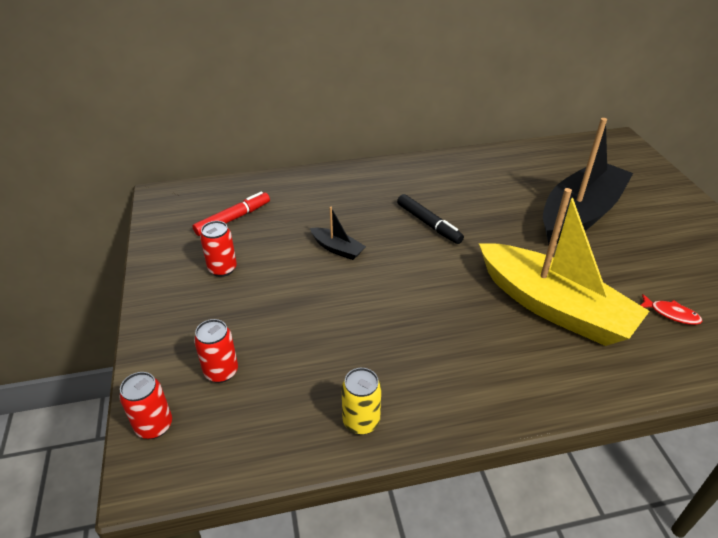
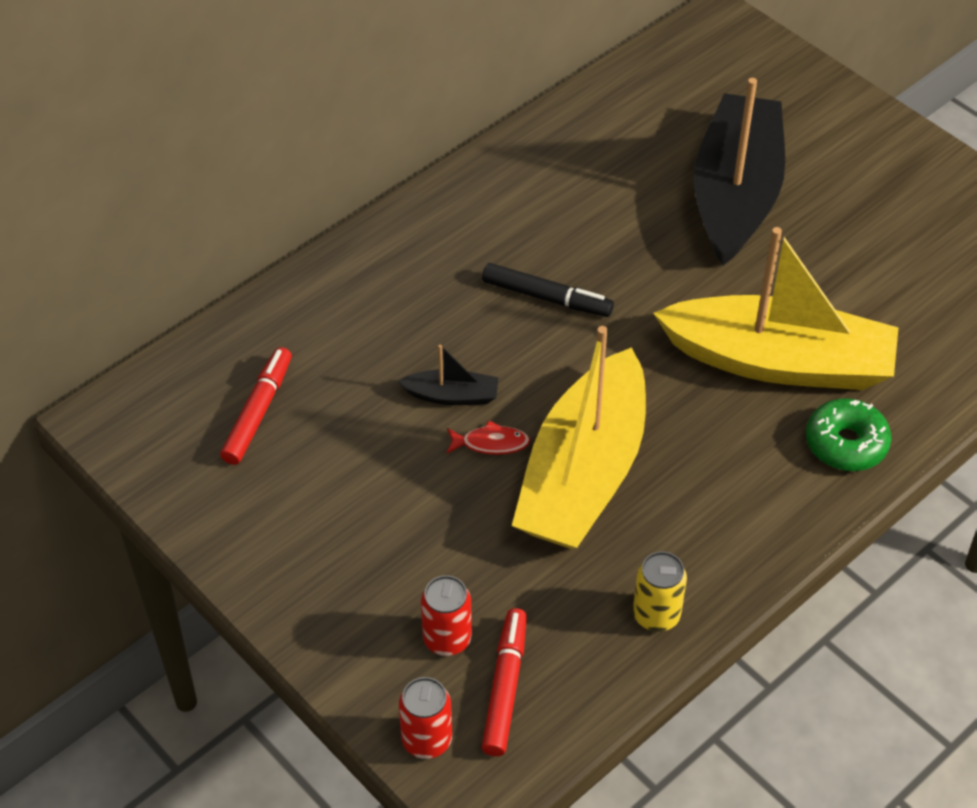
camera: 30 degrees left, 10 degrees up
(222, 269) = (318, 500): red can -> none
(228, 418) = (505, 687): none -> red marker
(380, 317) = (583, 474): none -> yellow boat
(573, 373) = (846, 443): none -> green donut
(671, 314) = (913, 310): red fish -> red fish (491, 443)

